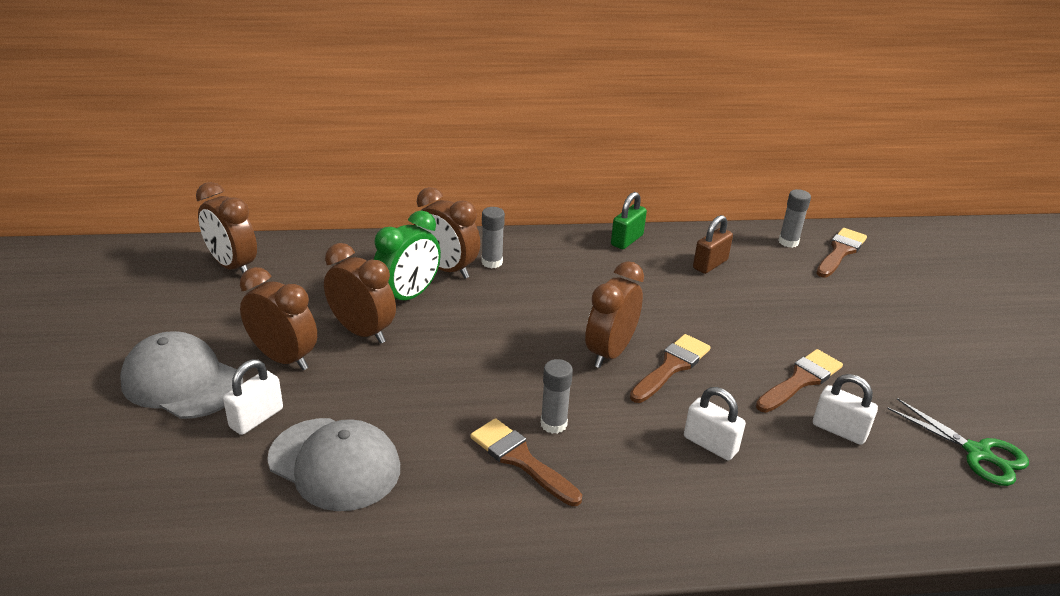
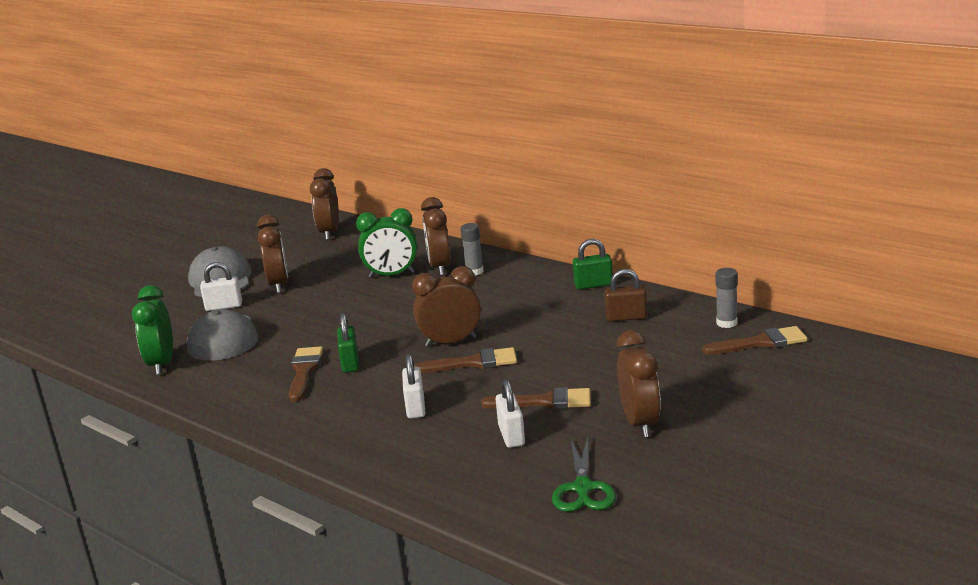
camera: 50 degrees right, 10 degrees down
(311, 543) = (162, 364): none -> green clock
(362, 332) = (336, 285): brown clock -> brown clock (639, 423)
(553, 424) = (350, 363): grey glue stick -> green padlock

